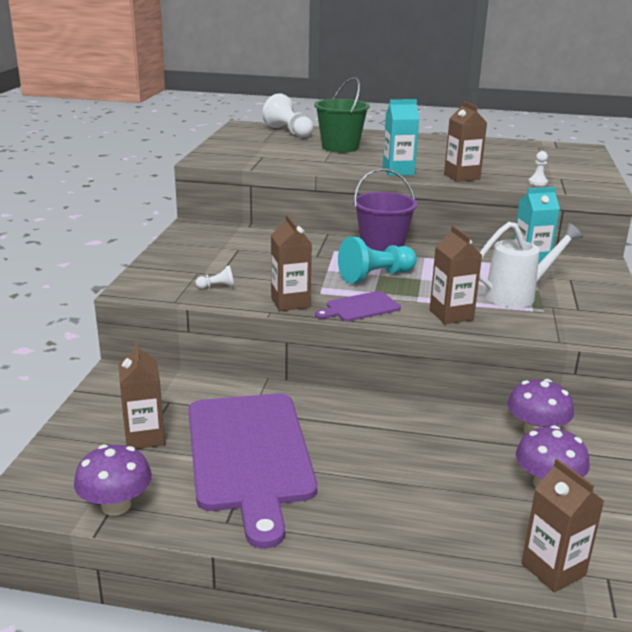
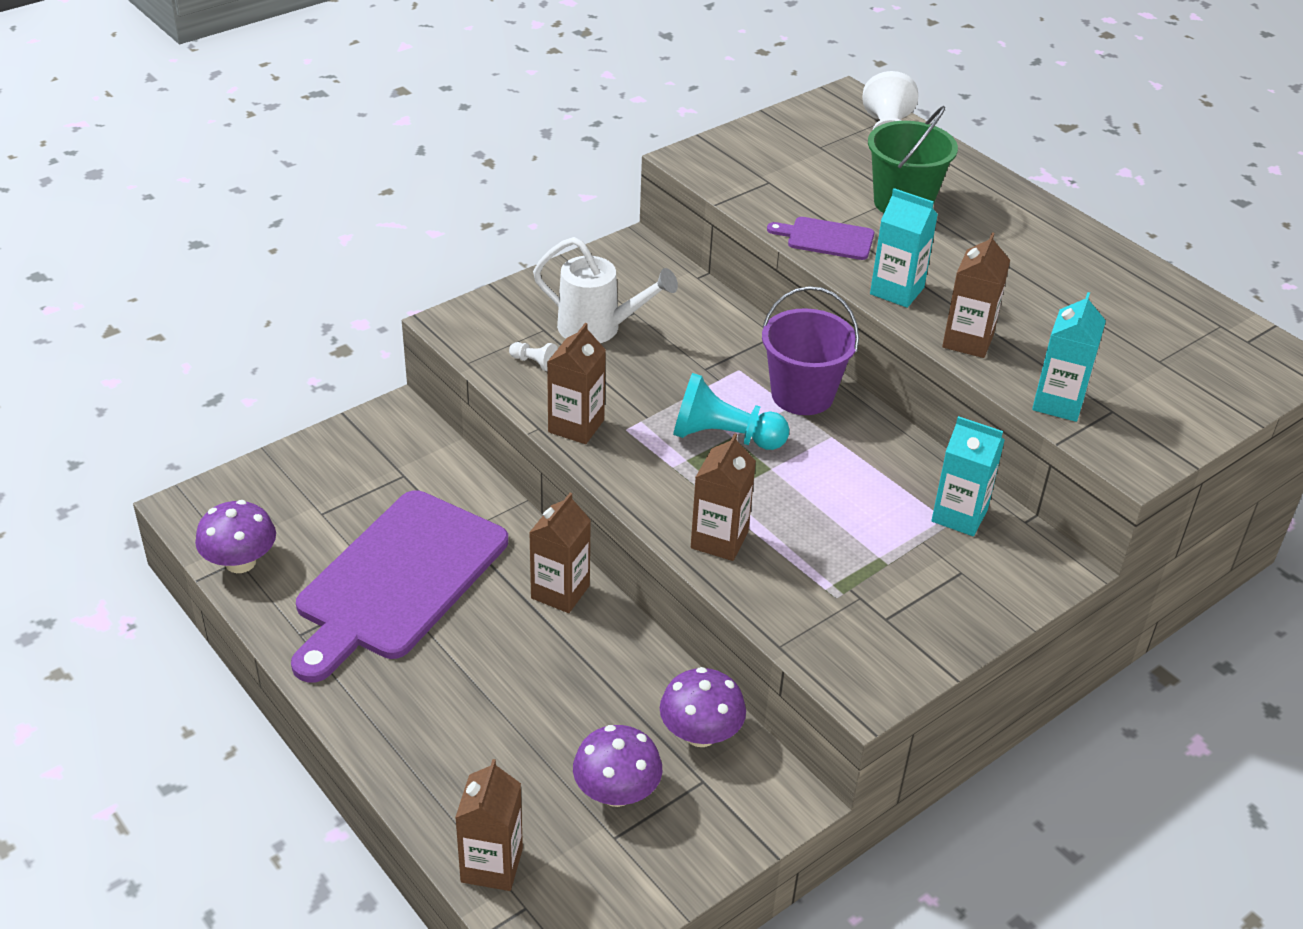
camera: 40 degrees right, 15 degrees up
(144, 437) = (338, 504): brown carton -> brown carton (560, 592)
(360, 307) = (637, 473): purple cutting board -> purple cutting board (826, 238)
(517, 295) = (845, 557): white watering can -> white watering can (598, 328)
(537, 182) = (1058, 403): white pawn -> turquoise carton

